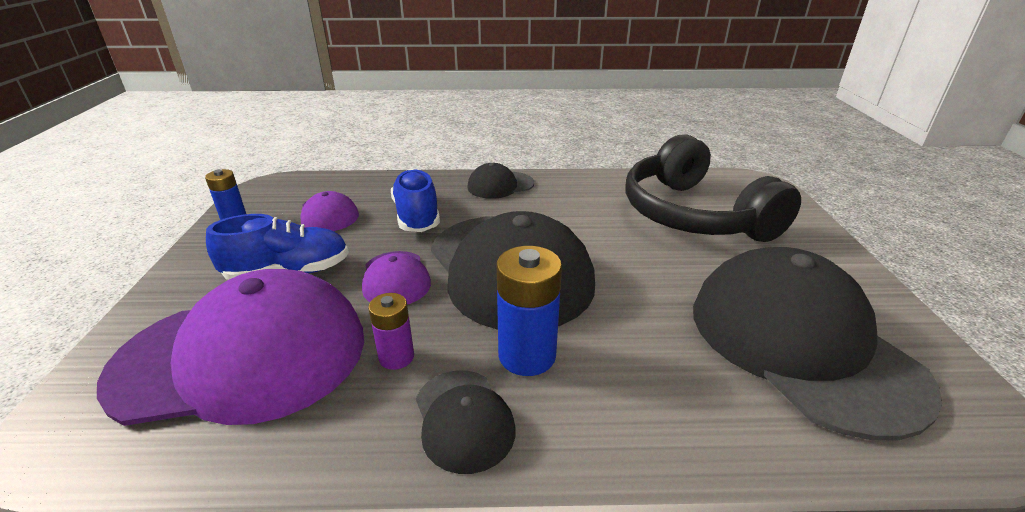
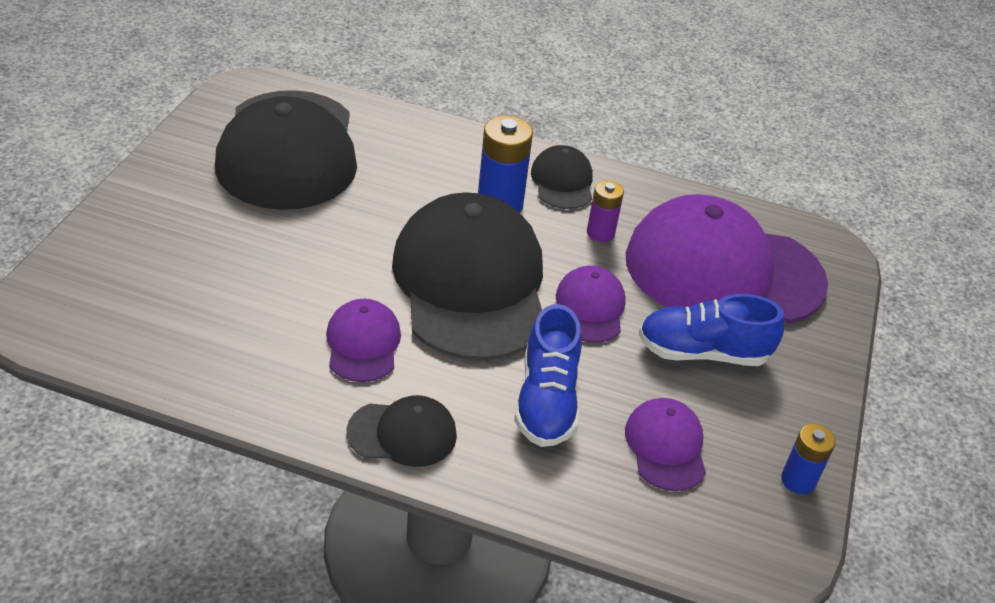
camera: 165 degrees left, 10 degrees up
(559, 214) = (363, 344): none -> purple cap
(693, 215) = (201, 289): black headphones -> none

